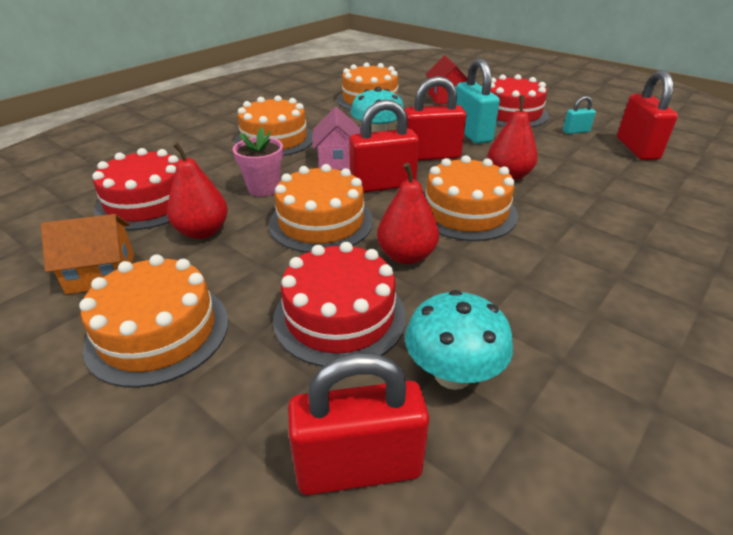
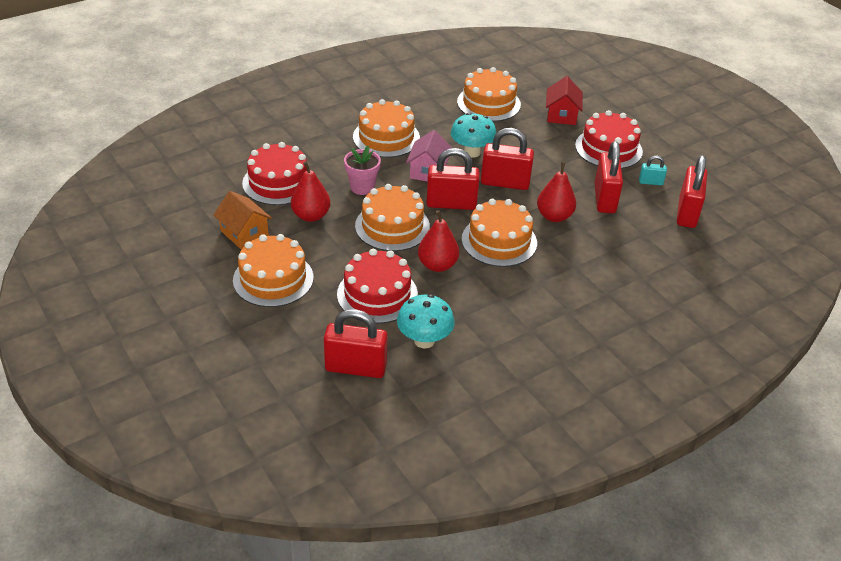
camera: 15 degrees right, 5 degrees up
(101, 273) = (244, 233): orange house -> orange house turned 45 degrees clockwise
(471, 133) = (555, 165): turquoise padlock -> none
(546, 152) = (604, 199): none -> red padlock

